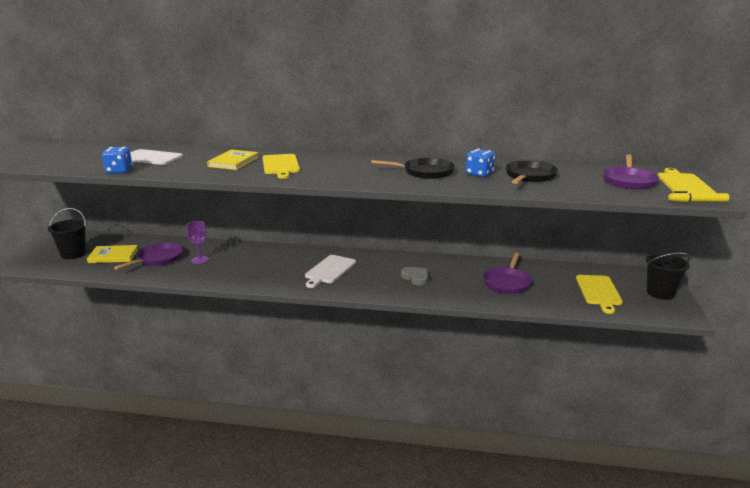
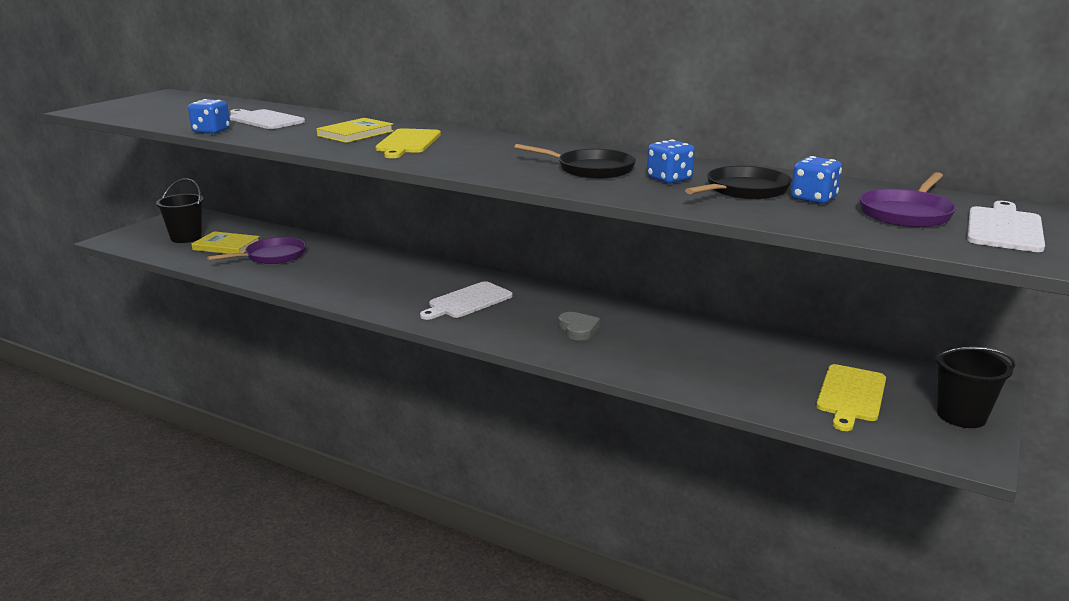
camera: 20 degrees right, 0 degrees up
(200, 260) = (319, 264): purple goblet -> none
(507, 283) = (709, 358): purple pan -> none
(572, 177) = (813, 199): none -> blue dice
(683, 184) = (1004, 228): yellow cutting board -> white cutting board
(697, 201) = (994, 256): yellow marker -> none

